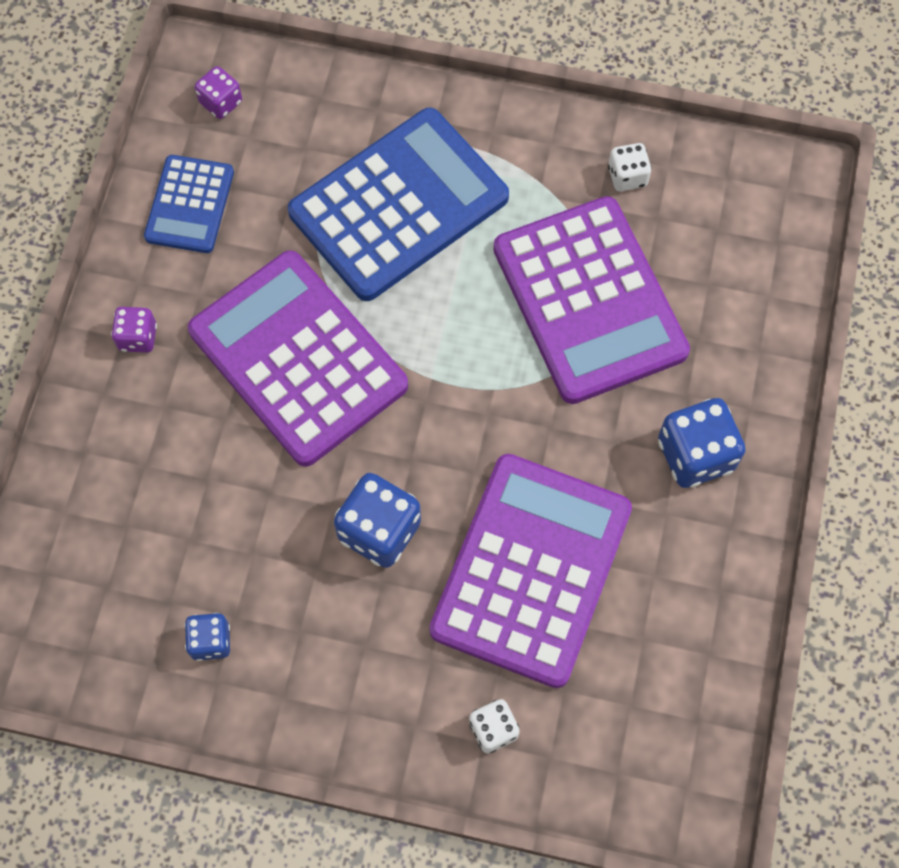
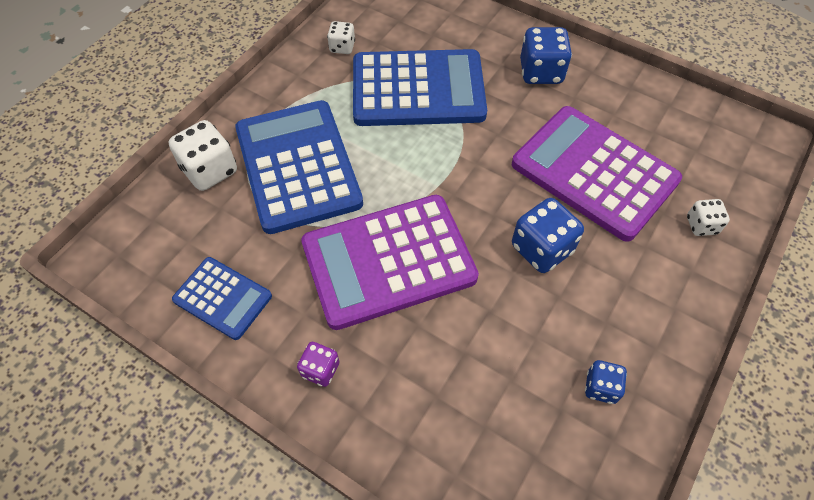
camera: 70 degrees left, 10 degrees down
(221, 102) = (147, 251): purple dice -> none
(354, 113) = (210, 170): none -> white dice
(589, 300) = (418, 89): purple calculator -> blue calculator

